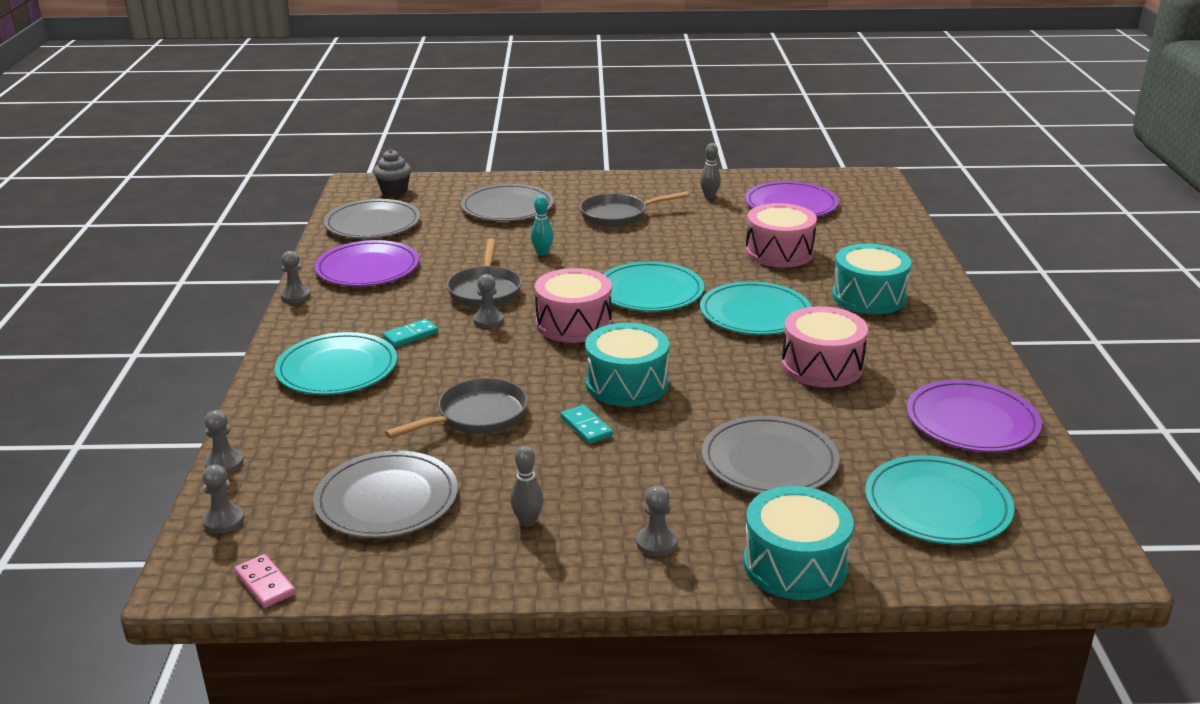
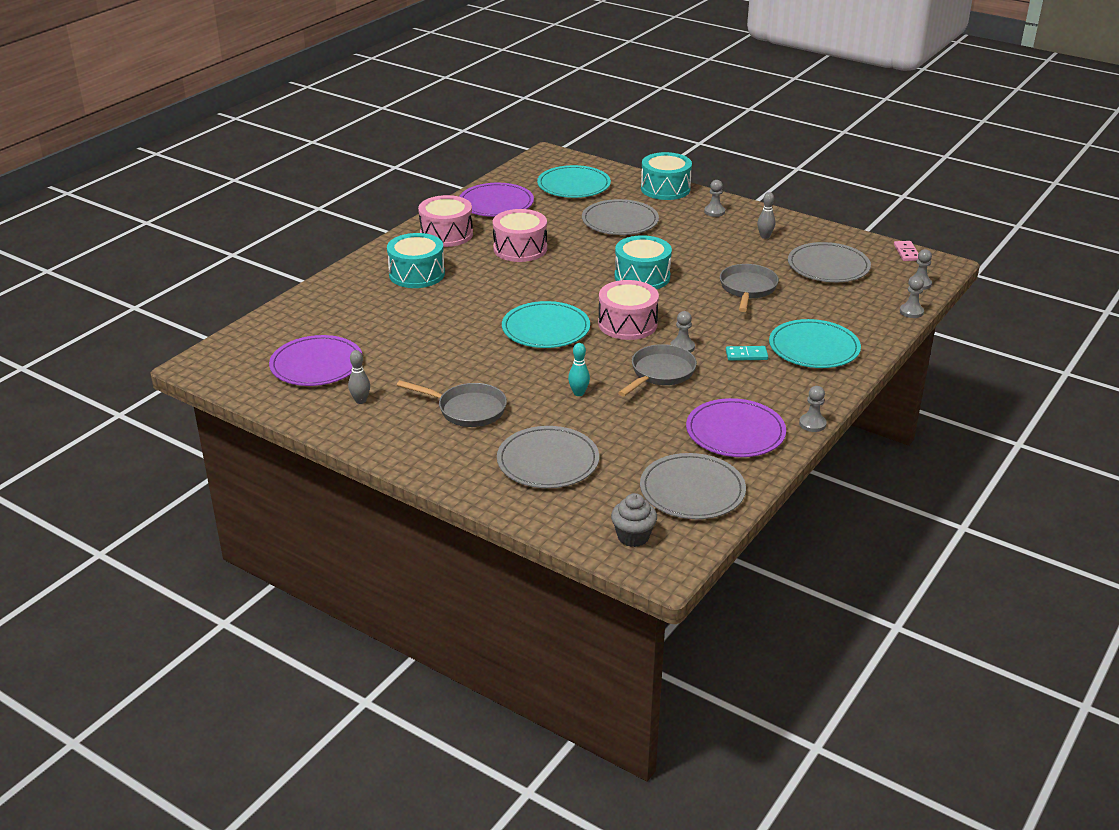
camera: 145 degrees left, 5 degrees up
(476, 416) = (747, 289): grey pan -> grey pan turned 105 degrees clockwise
(586, 427) = (692, 264): turquoise domino -> none
(755, 313) = (503, 289): turquoise plate -> none
(779, 252) = (409, 325): pink drum -> pink drum (446, 234)

